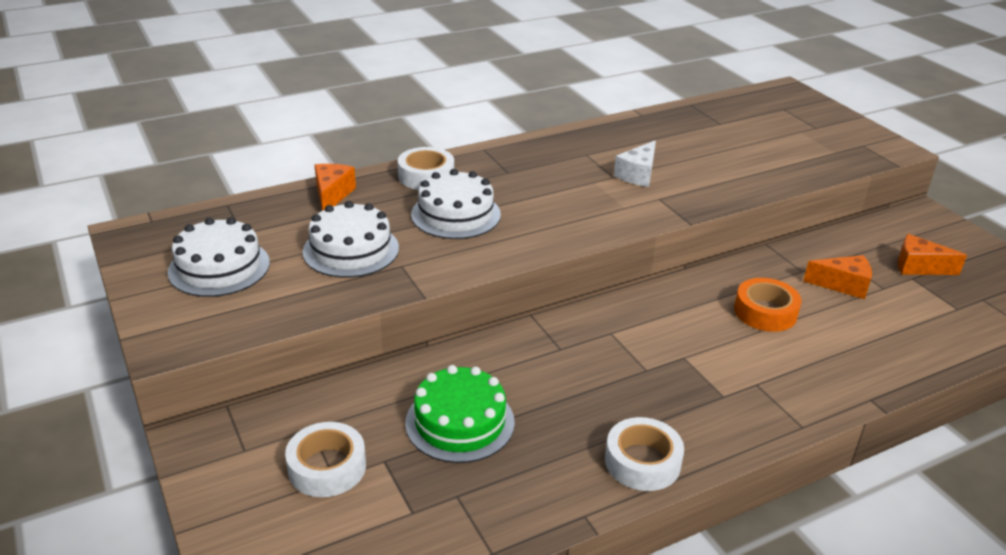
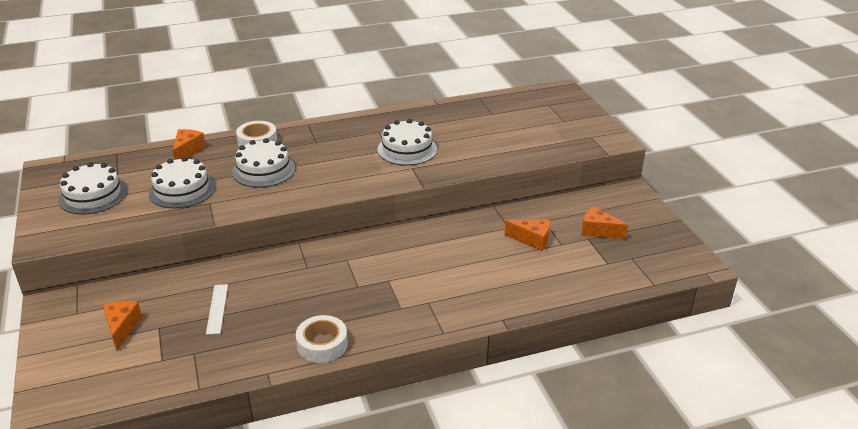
camera: 10 degrees right, 0 degrees up
(327, 467) = (122, 328): white tape -> orange cheese
(460, 422) = (217, 308): green cake -> white ruler
(638, 174) = (407, 149): white cheese -> white cake
(765, 312) = (463, 254): orange tape -> none

